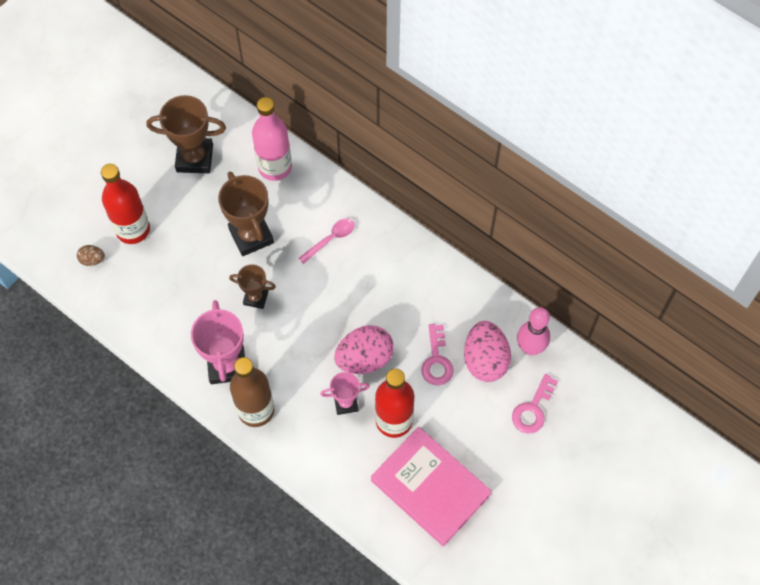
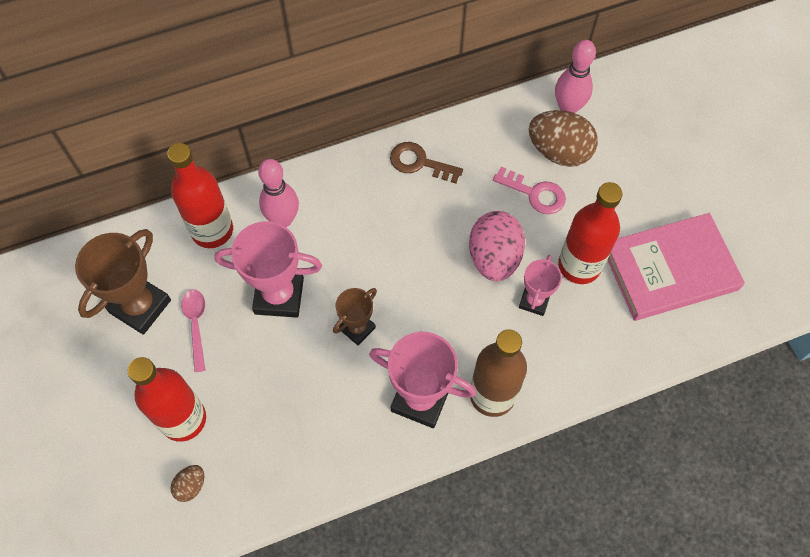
camera: 60 degrees left, 0 degrees up
(251, 236) = (279, 295): brown trophy -> pink trophy
(275, 167) = (212, 230): pink bottle -> red bottle
(310, 205) = (283, 219): none -> pink bowling pin
(331, 239) = (336, 220): pink spoon -> pink spoon (196, 325)
(412, 268) = (419, 163): none -> brown key
(485, 360) = (559, 152): pink egg -> brown egg
(533, 409) = (633, 139): pink key -> none

